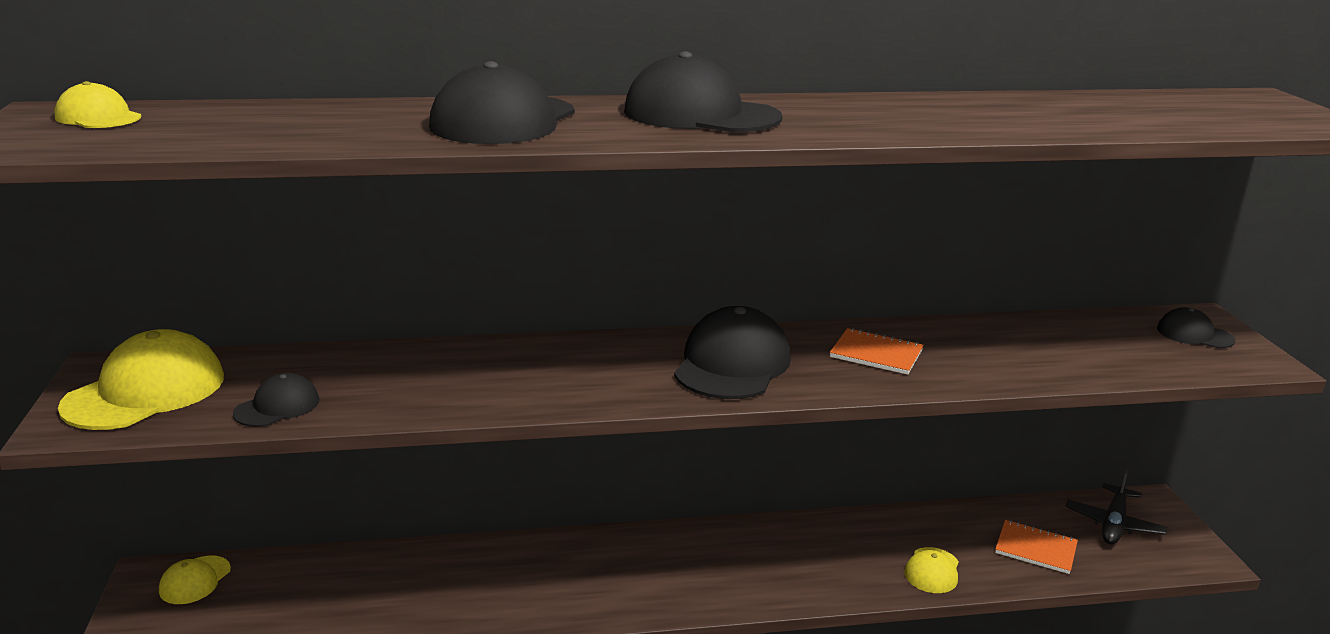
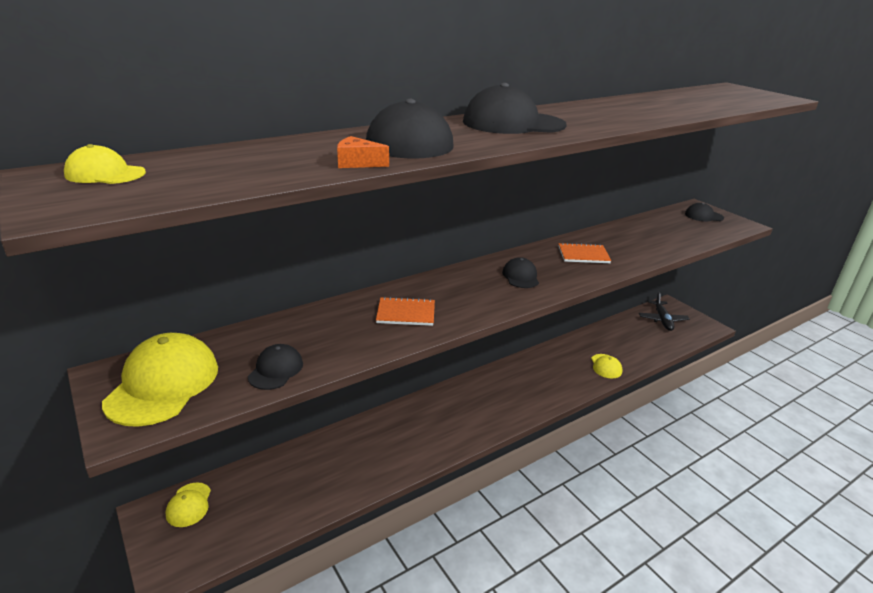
camera: 25 degrees left, 5 degrees up
(383, 139) = (357, 163): none -> orange cheese
(732, 364) = (520, 276): black cap -> black cap, size x0.53
(1035, 549) = (640, 341): orange notebook -> orange notebook (406, 313)

